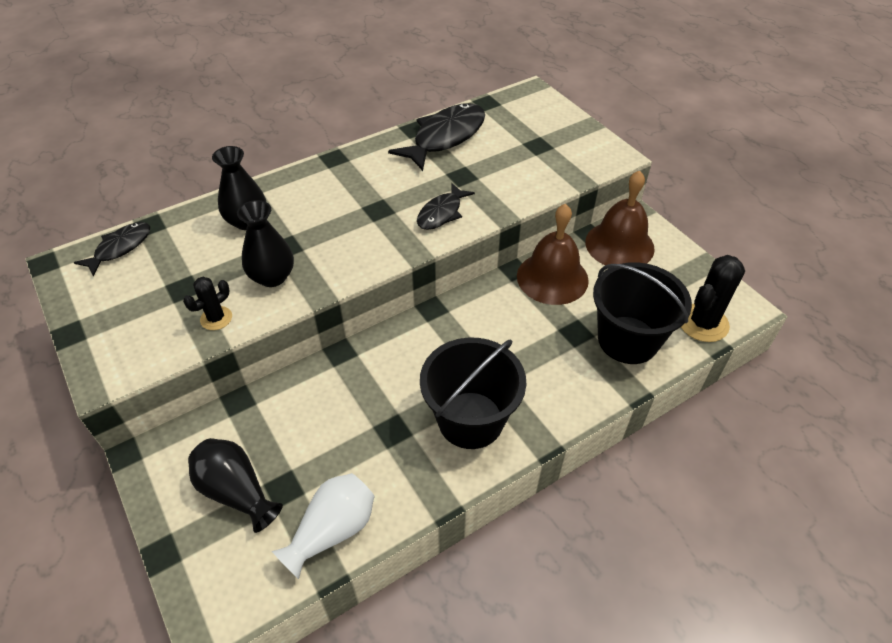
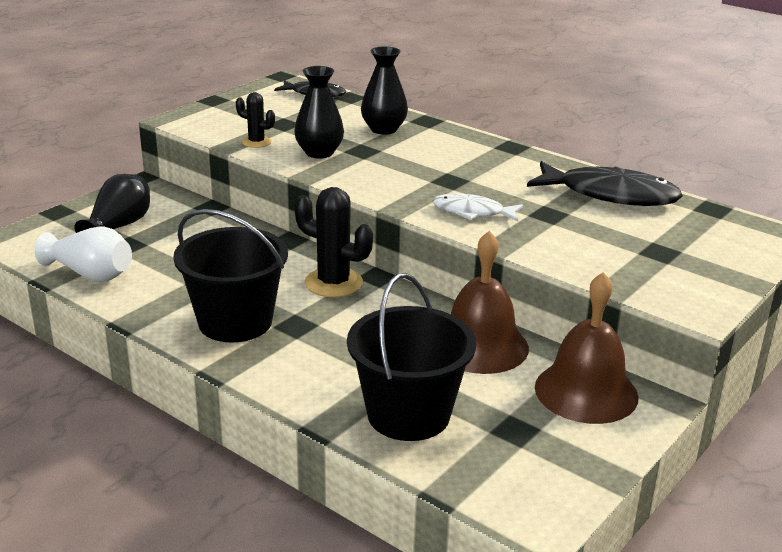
camera: 70 degrees right, 20 degrees down
(441, 213) = (472, 212): black fish -> white fish
(703, 323) = (481, 479): black cactus -> black cactus (333, 283)

